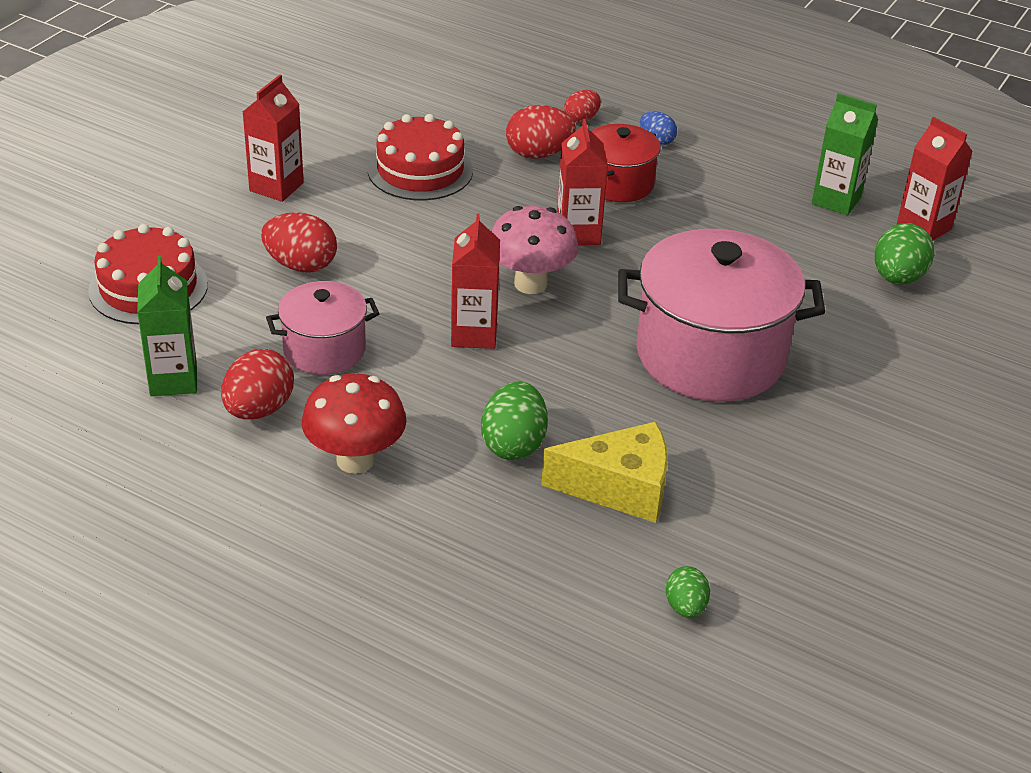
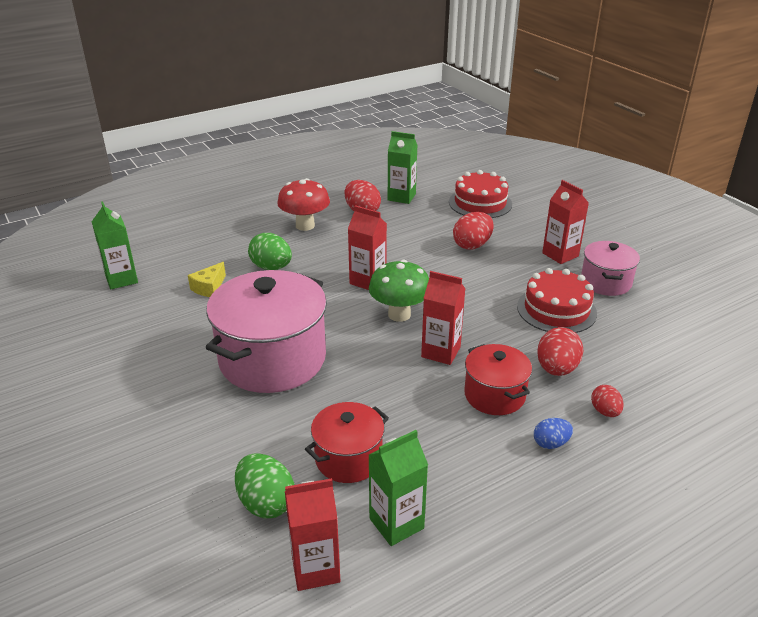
camera: 120 degrees right, 5 degrees down
(324, 350) = (392, 236): pink pot -> pink pot (605, 282)
(530, 283) = (399, 314): pink mushroom -> green mushroom
(620, 488) = (209, 287): yellow cheese -> yellow cheese, size x0.58
(685, 607) = (121, 279): green egg -> green carton
(796, 248) = (348, 458): none -> red pot

